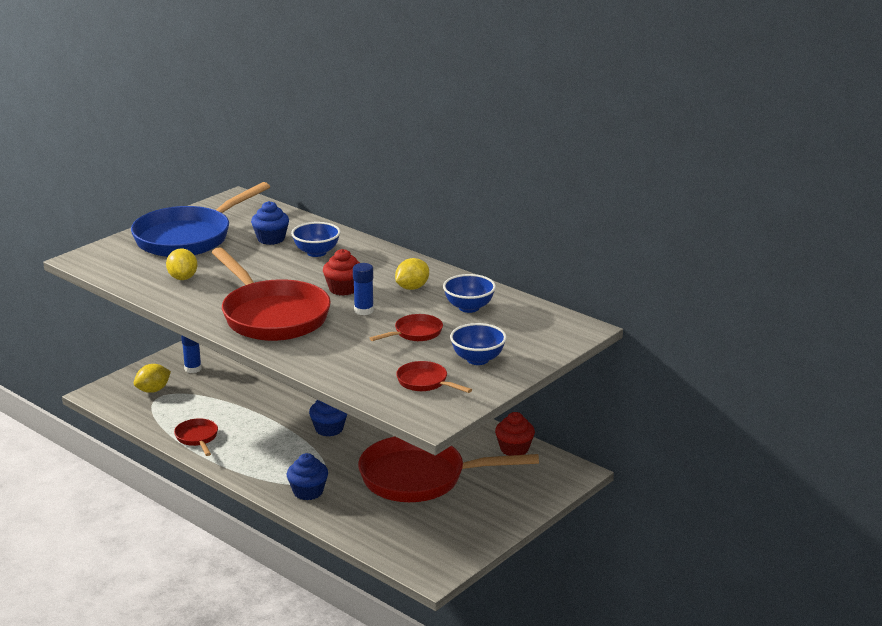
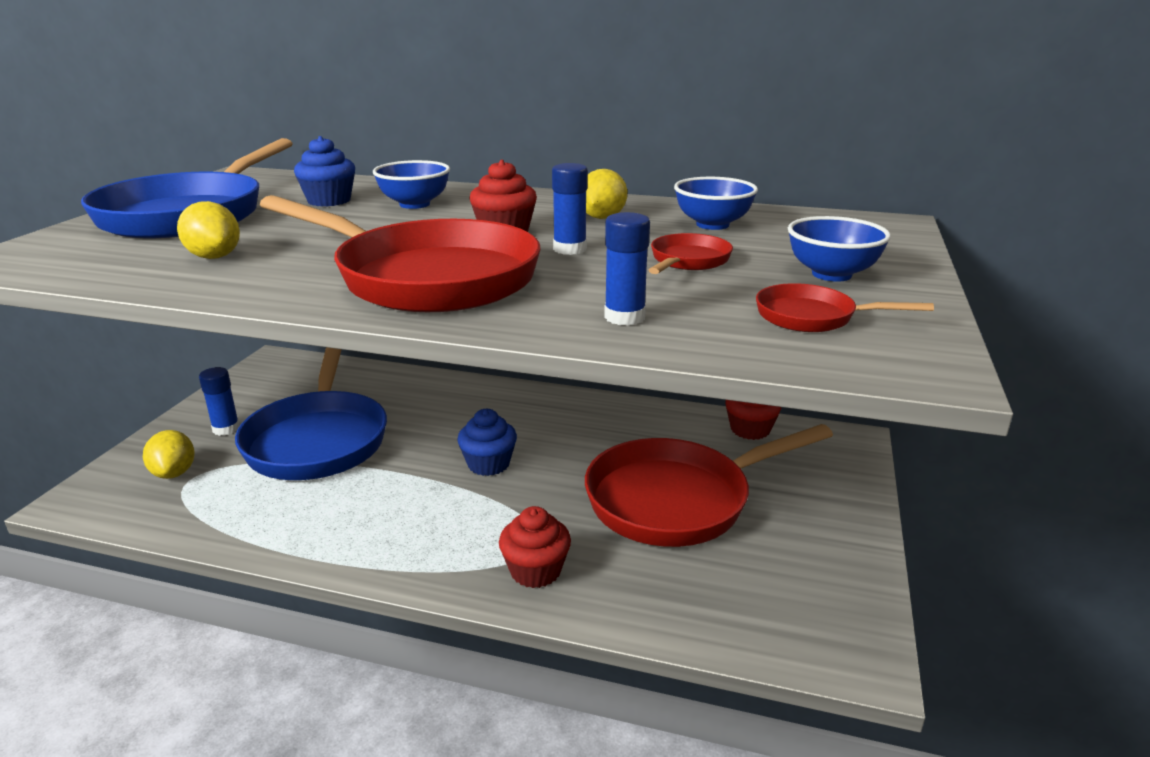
camera: 25 degrees left, 0 degrees up
(153, 390) = (174, 473): yellow lemon -> yellow lemon turned 45 degrees counterclockwise
(197, 438) = (289, 530): red pan -> none
(241, 389) = (318, 439): none -> blue pan
(308, 492) = (535, 571): blue cupcake -> red cupcake
(338, 362) = (624, 317): none -> blue glue stick

